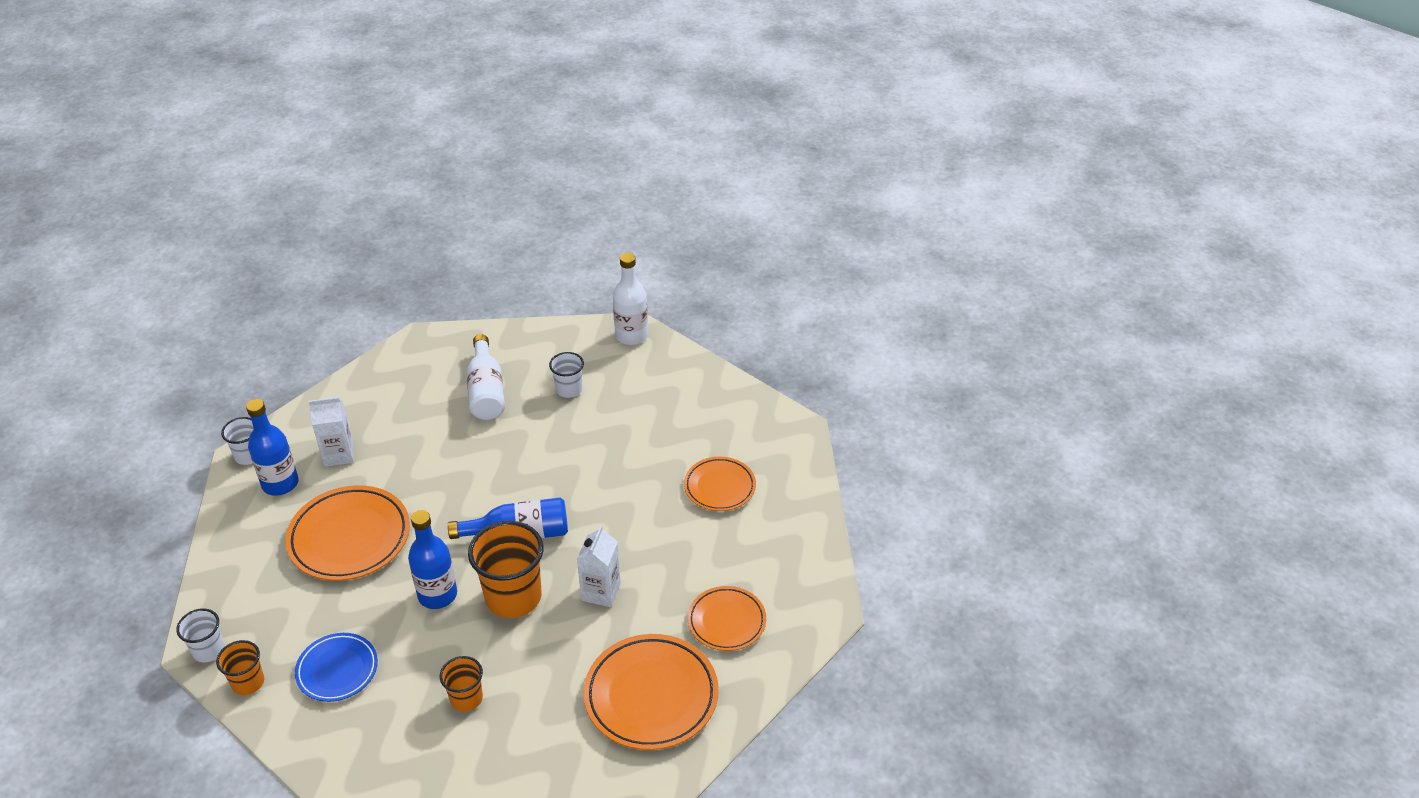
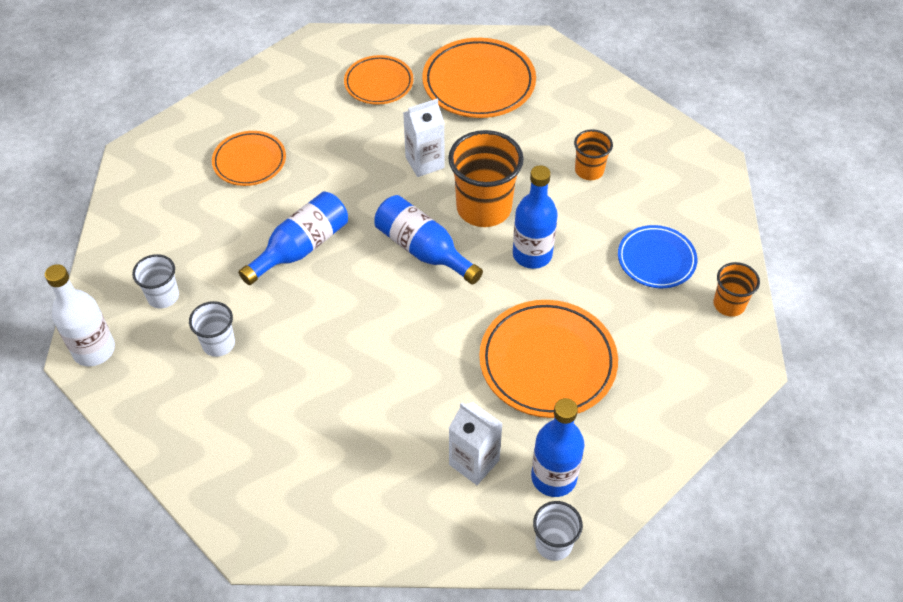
camera: 130 degrees left, 10 degrees up
(208, 650) = (740, 357): white cup -> white cup (163, 296)
(486, 391) = (279, 410): white bottle -> none
(600, 469) = (301, 248): none -> blue bottle

